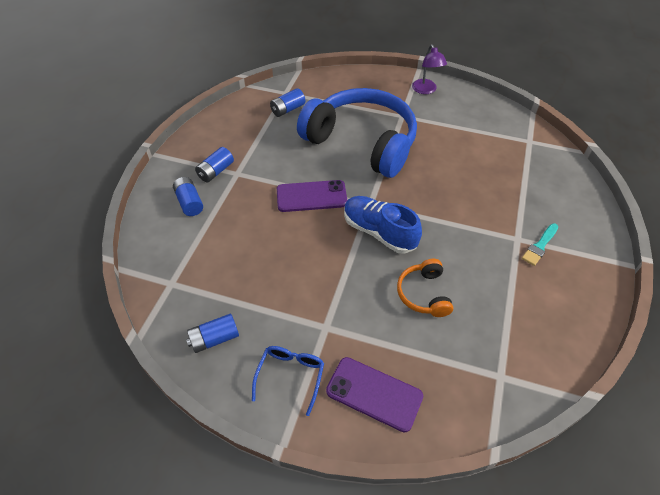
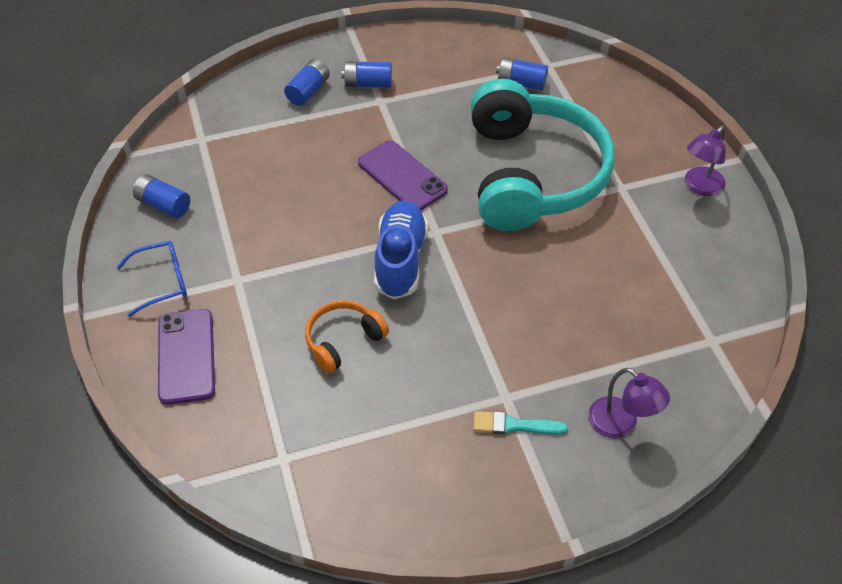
camera: 55 degrees right, 0 degrees up
(362, 142) = (532, 174): blue headphones -> turquoise headphones
(564, 202) = (621, 424): none -> purple lamp

